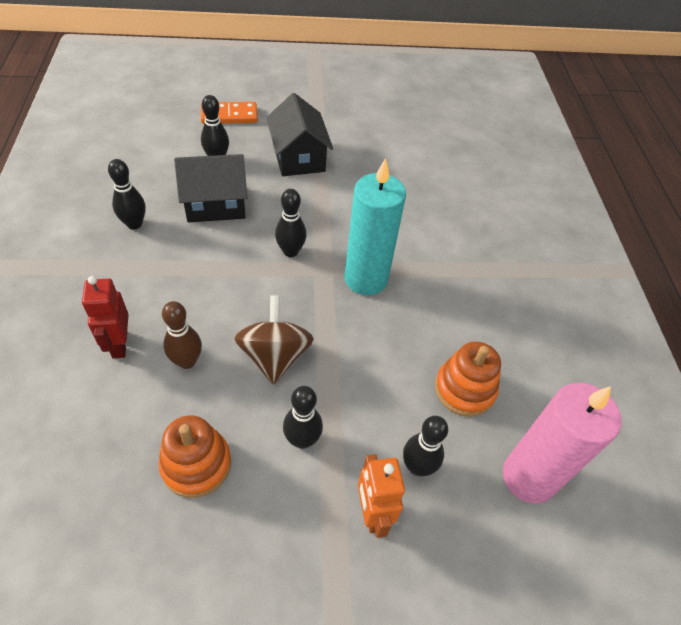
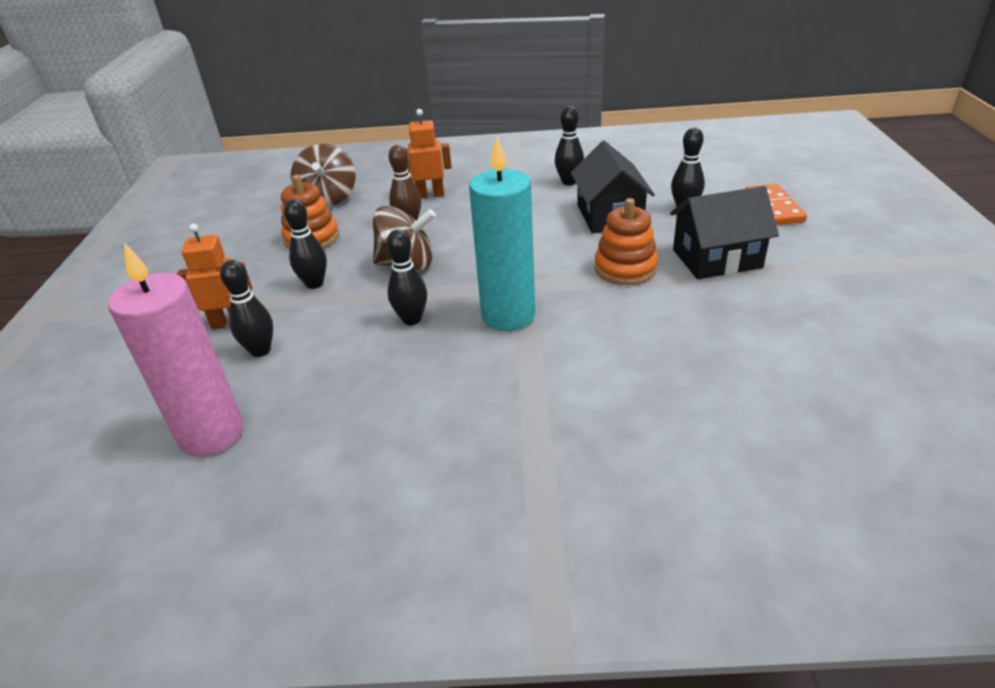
camera: 100 degrees right, 15 degrees down
(85, 464) = (328, 199): none -> brown spinning top
(119, 344) = (430, 195): red robot -> orange robot
(290, 251) = (546, 263): black bowling pin -> black bowling pin (412, 319)
(464, 389) = (338, 389): orange stacking toy -> orange stacking toy (625, 268)

